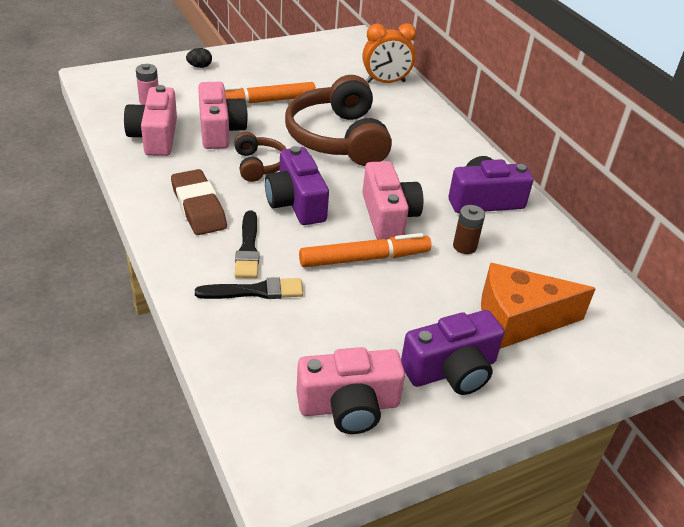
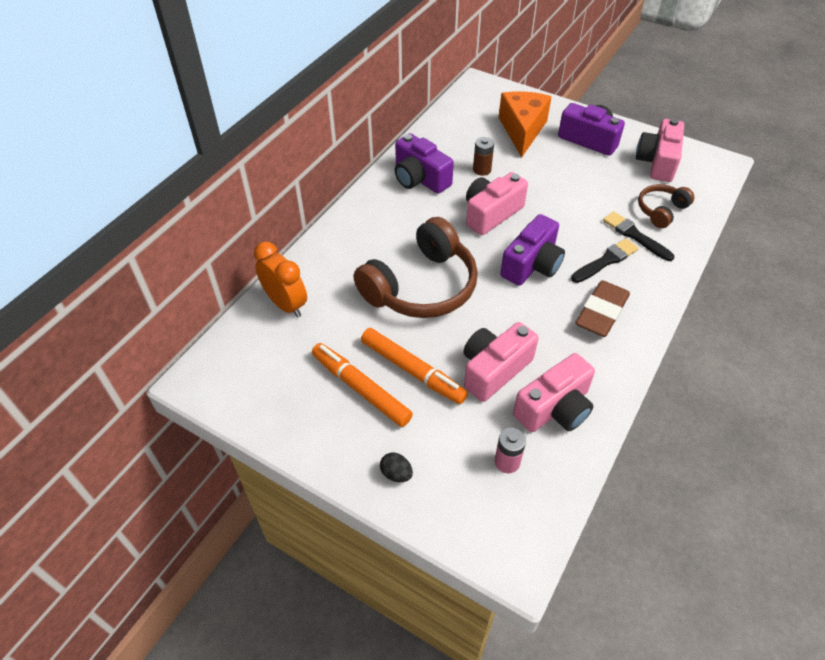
camera: 120 degrees left, 10 degrees up
(259, 165) = (512, 312): brown headphones -> brown headphones (661, 210)
(349, 406) = (657, 162): pink camera -> pink camera turned 120 degrees counterclockwise
(364, 258) = (546, 205): orange marker -> orange marker (360, 389)
(518, 320) = (522, 130): orange cheese -> orange cheese turned 135 degrees counterclockwise

